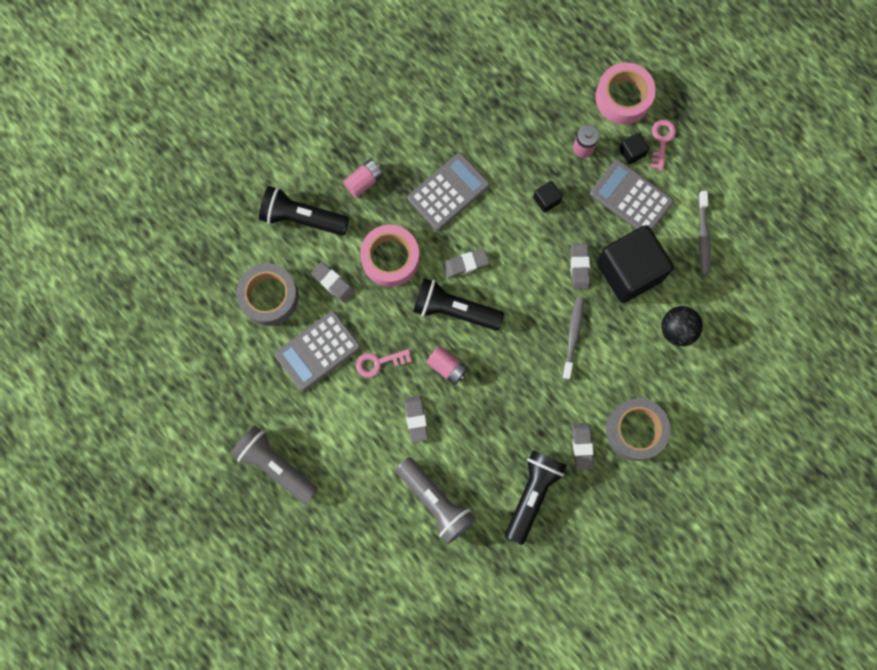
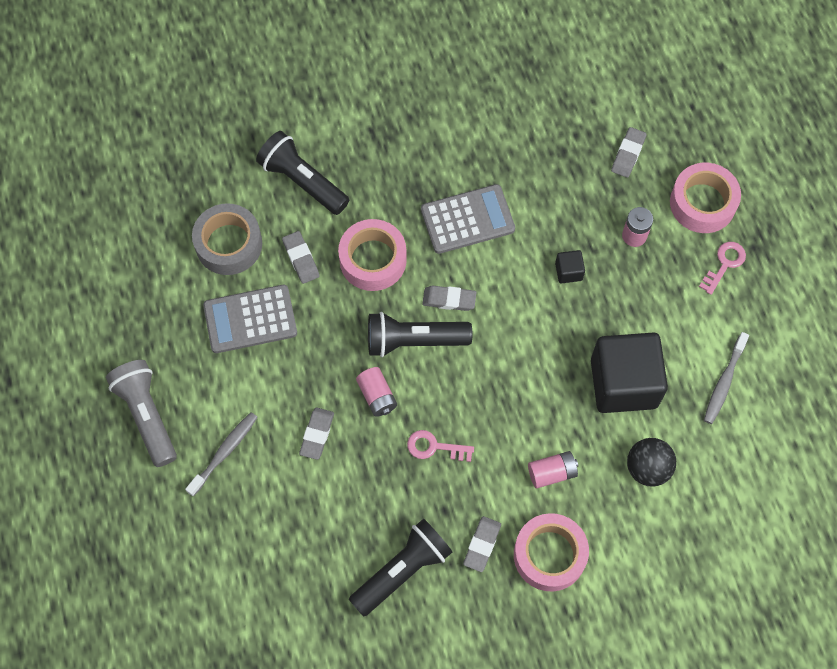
camera: 25 degrees right, 10 degrees down
(364, 182) = (384, 172): pink battery -> pink battery (552, 473)
(379, 362) = (307, 359): pink key -> pink key (434, 447)
(435, 501) = (294, 529): grey flashlight -> none
(454, 310) = (414, 341): black flashlight -> black flashlight turned 45 degrees counterclockwise
(573, 336) = (529, 424): grey toothbrush -> grey toothbrush (224, 452)
(579, 267) = (570, 356): grey eraser -> grey eraser (628, 154)
(631, 198) = (662, 308): grey calculator -> none
(632, 152) = (686, 262): black cube -> none
(635, 430) = (549, 555): grey tape -> pink tape

